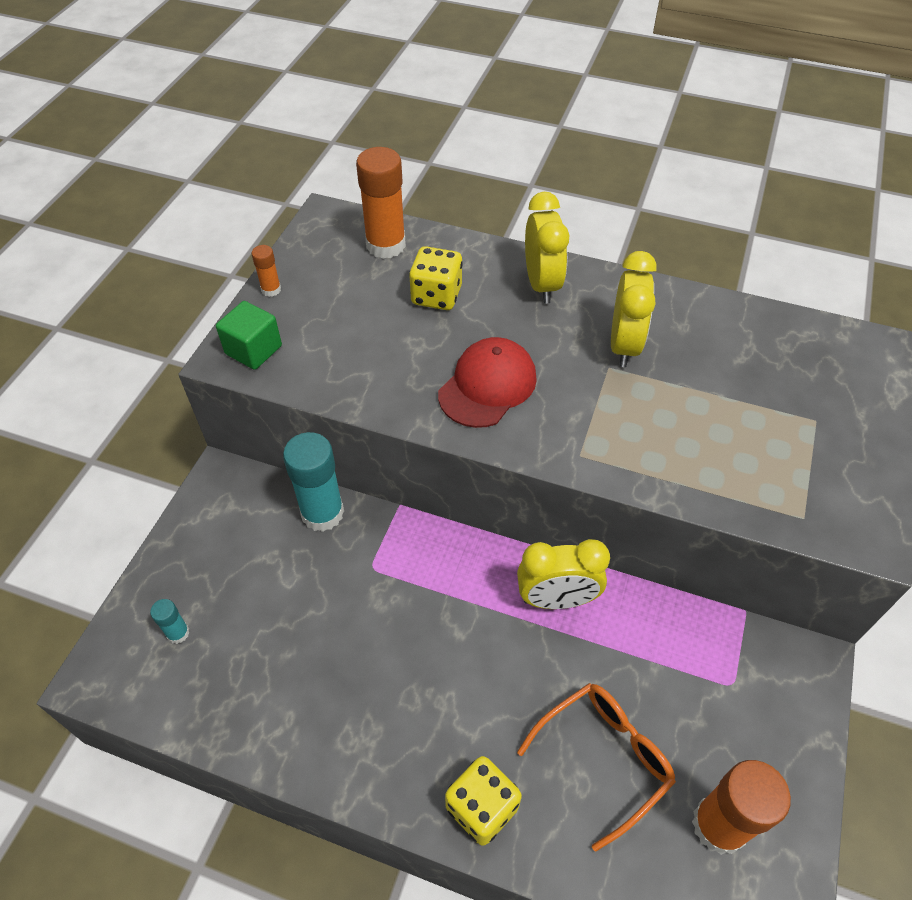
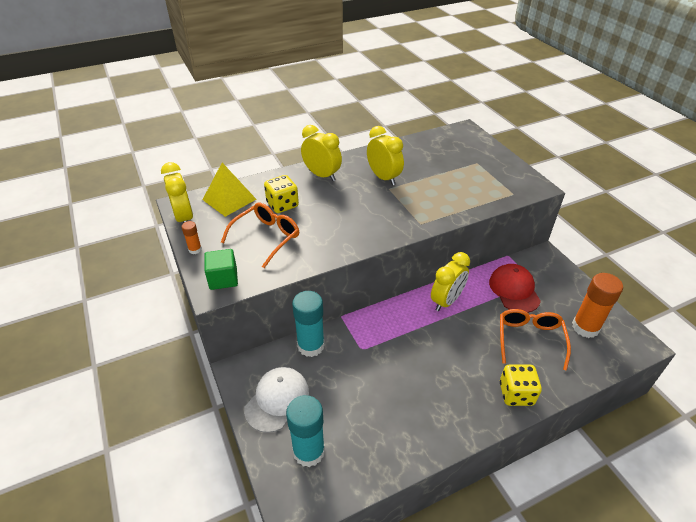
camera: 45 degrees left, 10 degrees down
(178, 633) = (309, 451): turquoise glue stick -> turquoise glue stick, size x2.11
(216, 546) = (277, 400): none -> white cap
(309, 238) = (184, 218): none -> yellow clock
(362, 329) = (266, 237): none -> orange glasses
(386, 245) = (229, 199): orange glue stick -> yellow pyramid
(487, 386) = (352, 223): red cap -> red cap (514, 290)

